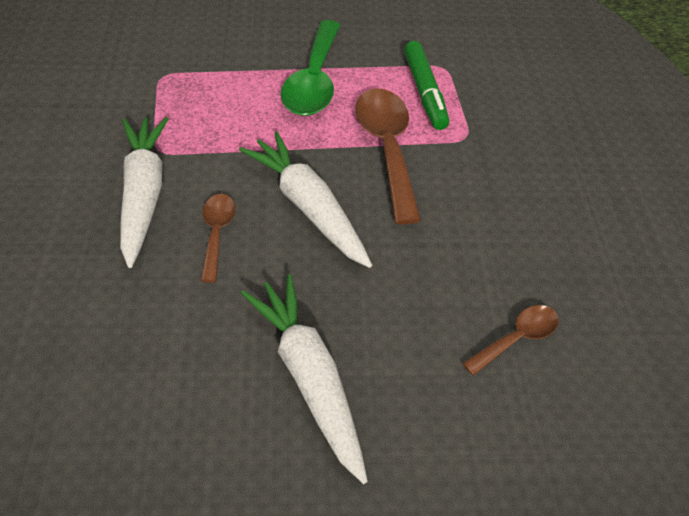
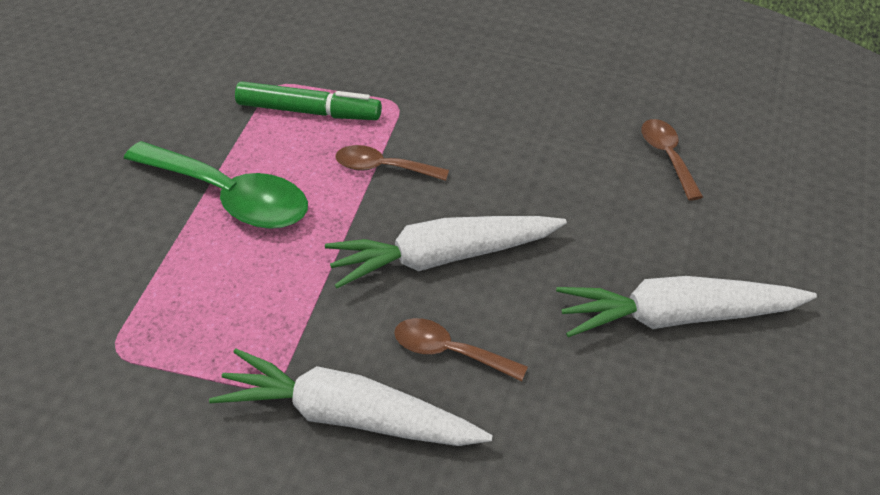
camera: 65 degrees left, 5 degrees down
(387, 148) = (383, 168): brown spoon -> brown spoon, size x0.54

